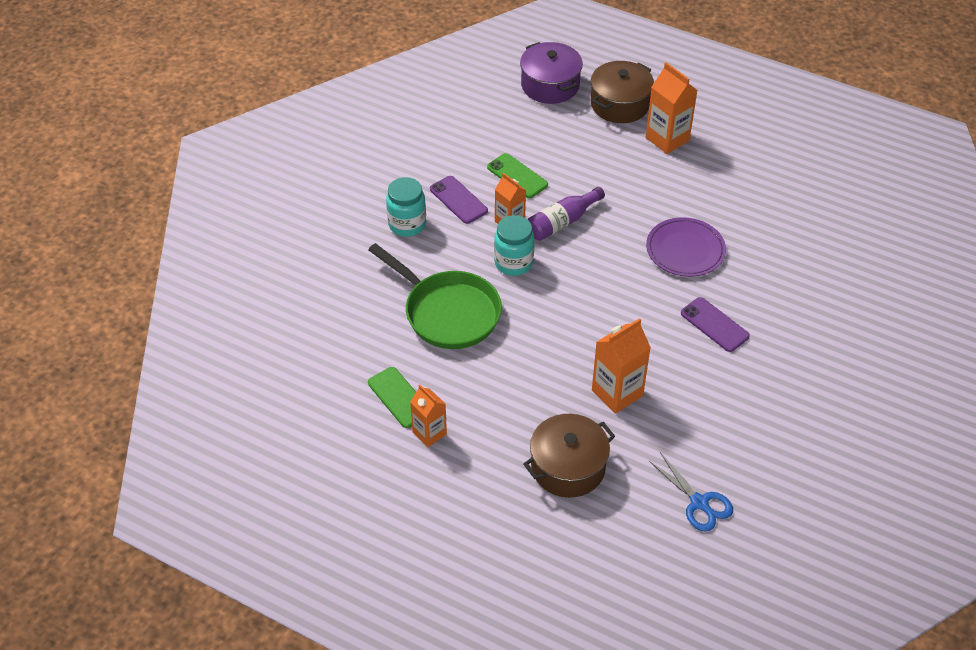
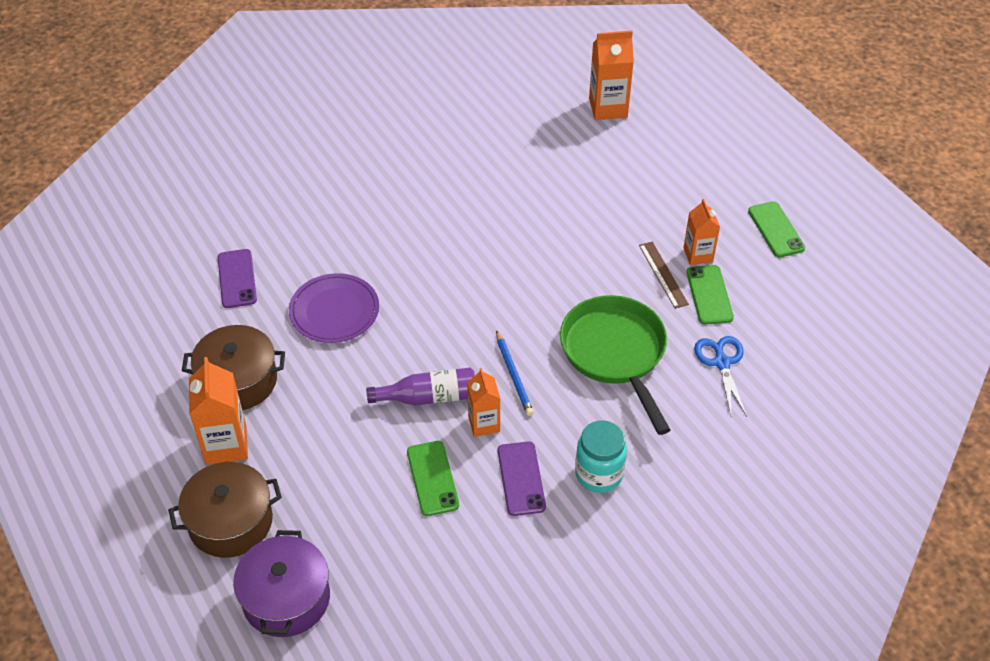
camera: 150 degrees left, 0 degrees up
(370, 495) = (776, 230): none -> green phone
(449, 399) = (663, 274): none -> brown ruler
(513, 263) = (514, 375): turquoise jar -> blue pencil
(568, 467) = (596, 183): brown pot -> brown pot (238, 381)
(617, 393) = (511, 218): orange carton -> orange carton (608, 108)
(699, 503) = (514, 122): blue scissors -> blue scissors (722, 363)
(714, 325) = (376, 234): purple phone -> purple phone (237, 279)

